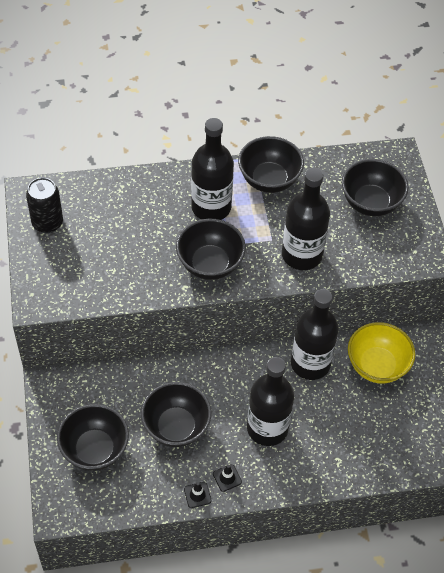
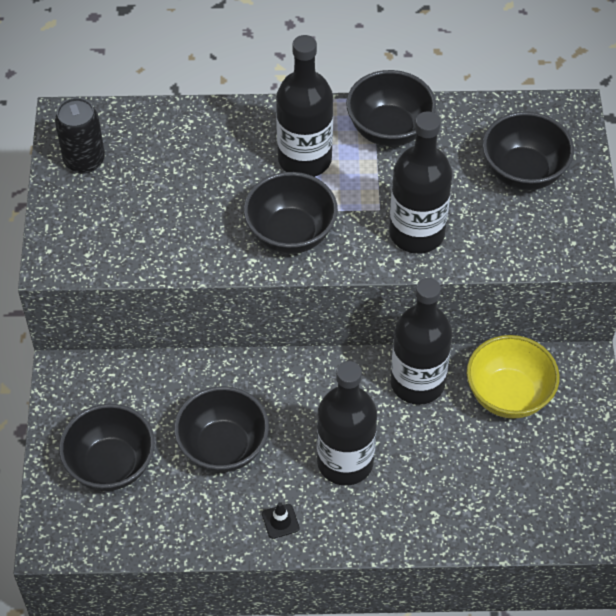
camera: 10 degrees right, 0 degrees up
(197, 495) = (237, 539): black traffic cone -> none

